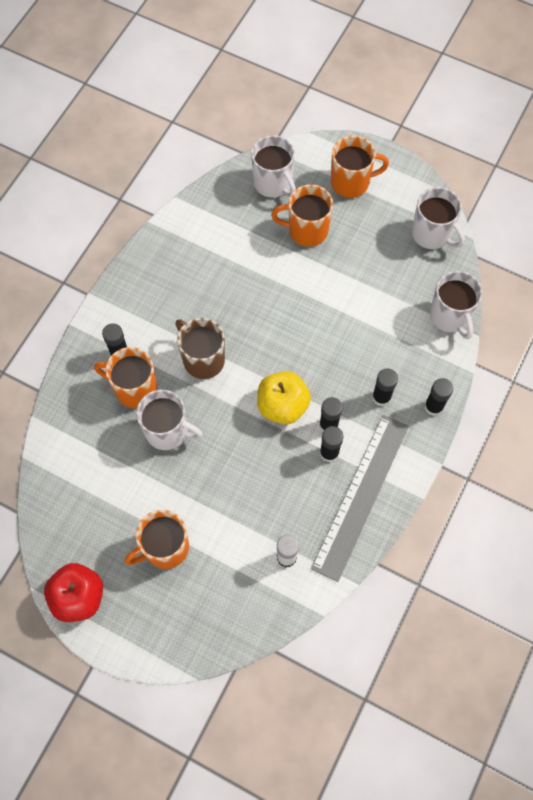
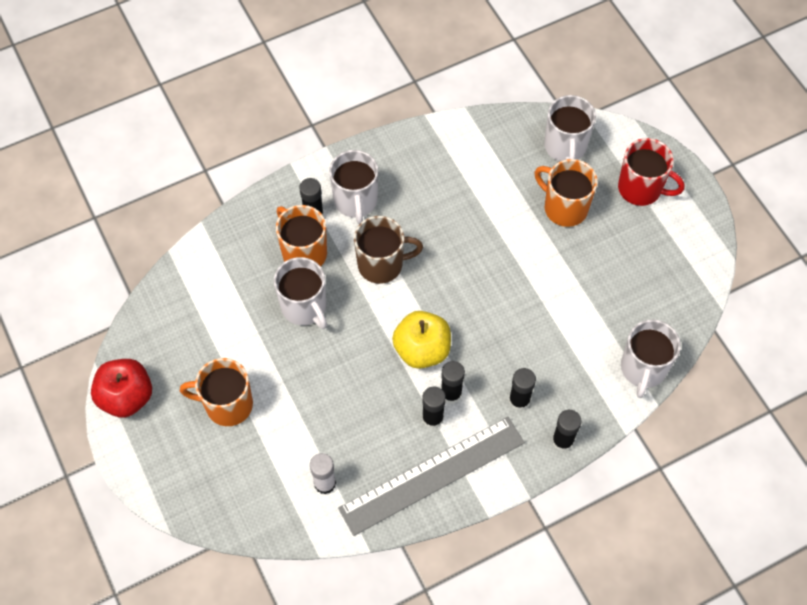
camera: 35 degrees right, 5 degrees down
(203, 359) = (382, 264): brown mug -> brown mug turned 90 degrees clockwise
(351, 182) = (641, 189): orange mug -> red mug
(432, 234) = (684, 283): white mug -> white mug (355, 201)

